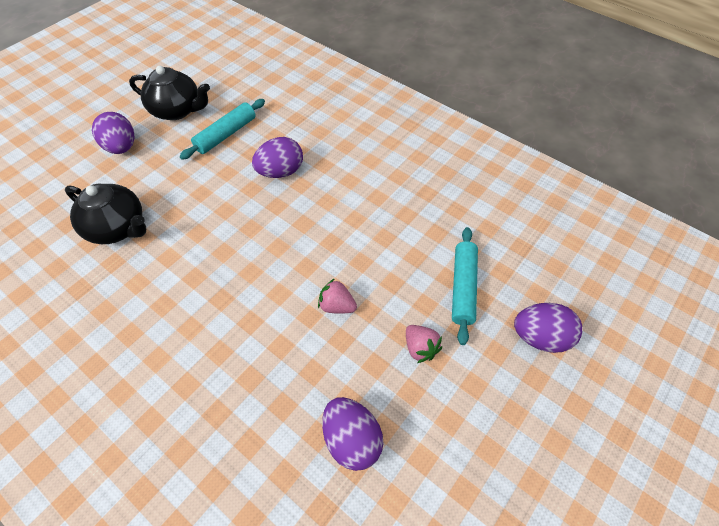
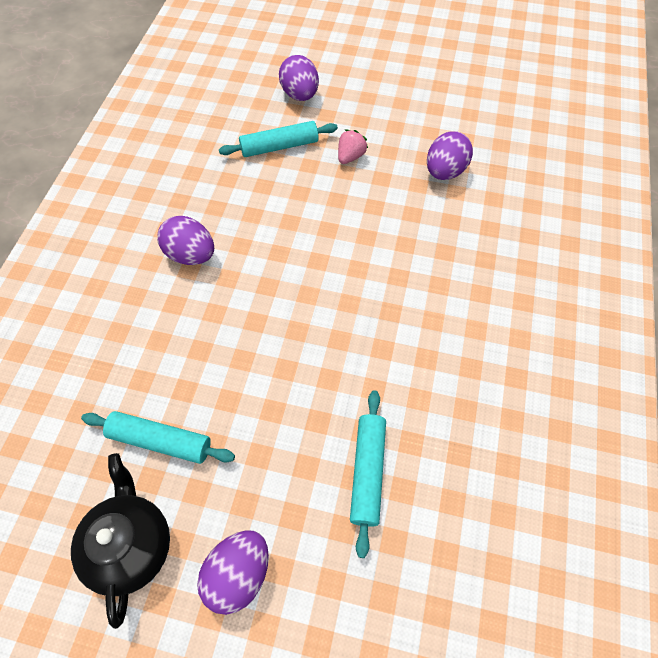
camera: 115 degrees left, 5 degrees up
(117, 228) = (367, 472): black teapot -> turquoise rolling pin
(280, 172) = (203, 342): purple egg -> purple egg (191, 255)
(337, 306) = (345, 221): pink strawberry -> none

